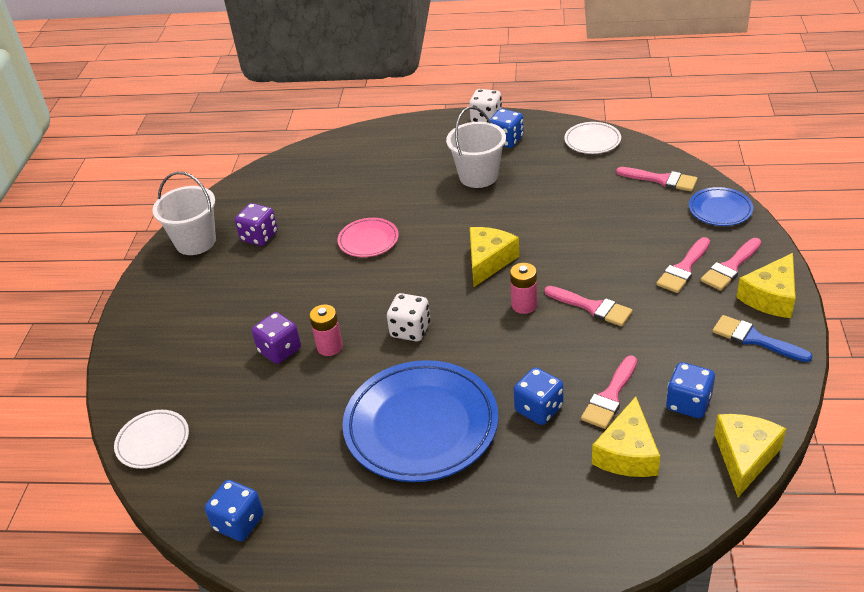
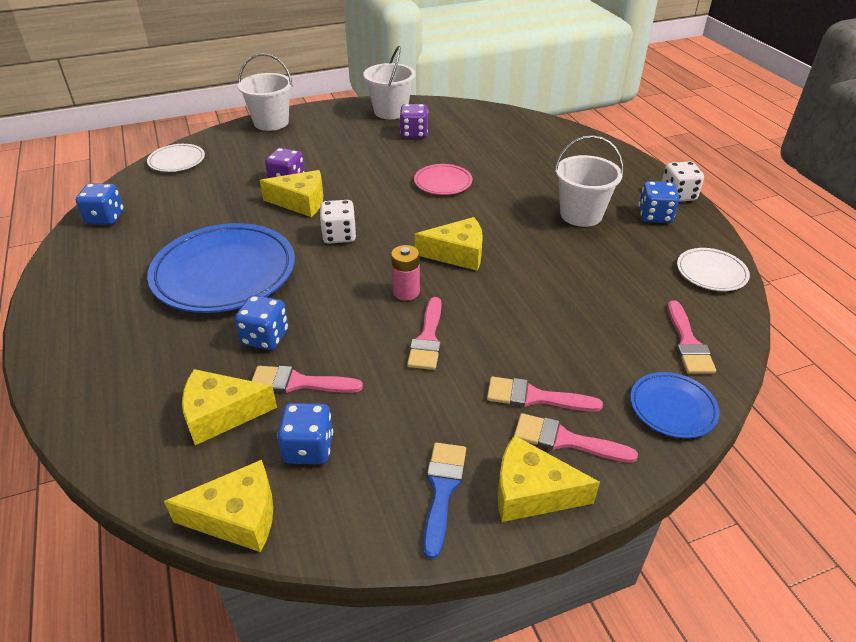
camera: 60 degrees right, 0 degrees up
(131, 342) = (271, 122): none -> white bucket
(330, 347) = (301, 202): pink battery -> yellow cheese

